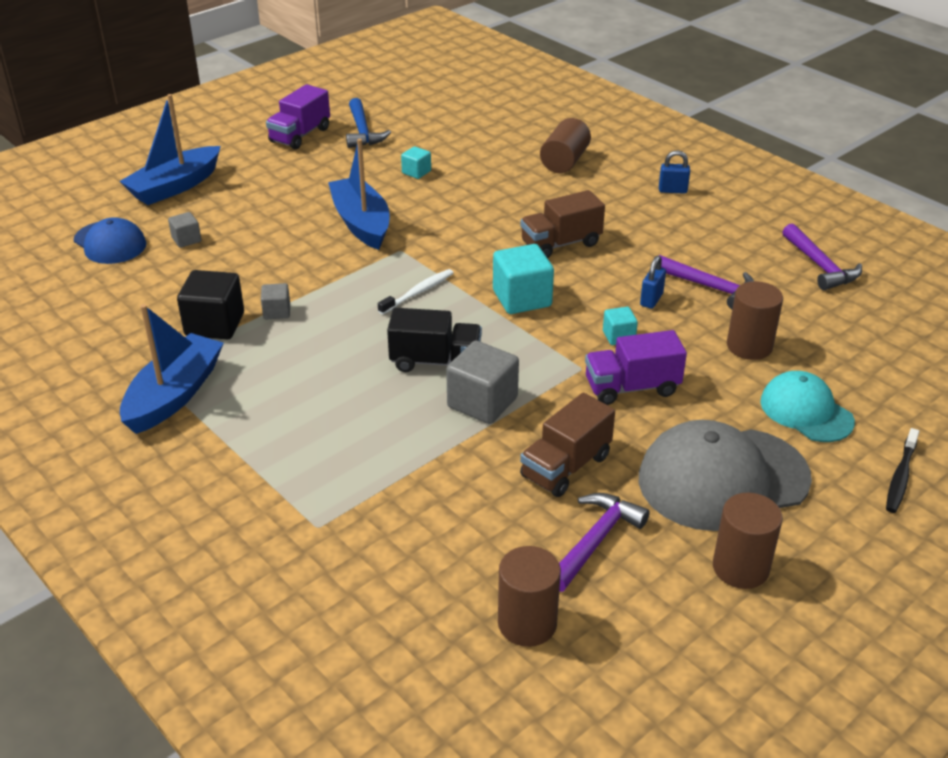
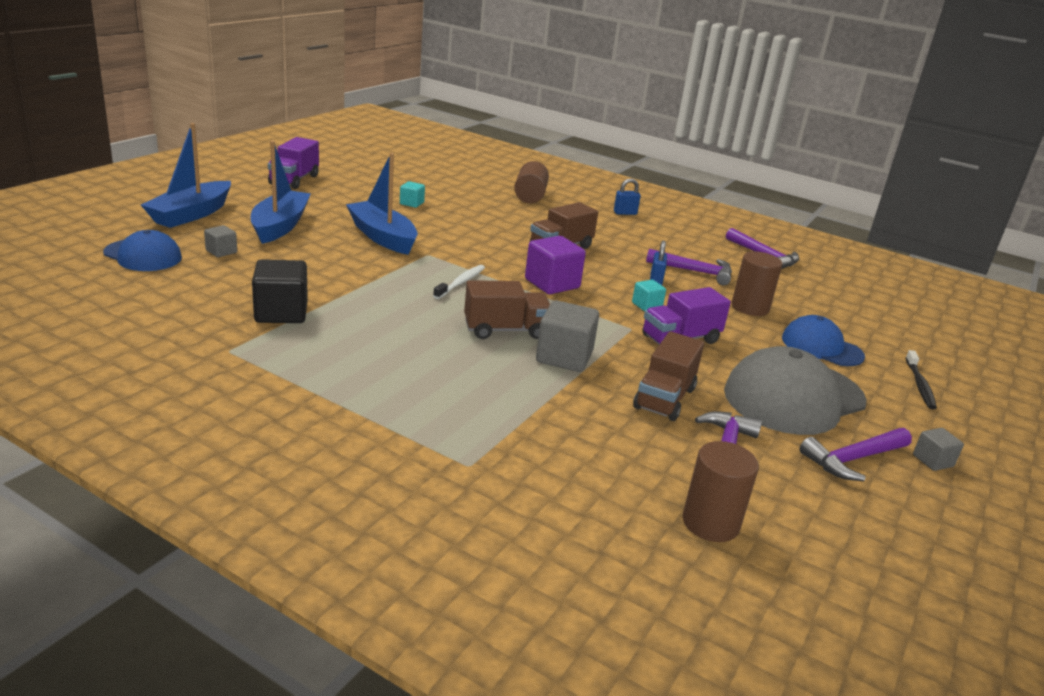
camera: 20 degrees left, 10 degrees down
(174, 395) = (267, 369): blue boat -> blue boat (280, 226)
(277, 312) = (338, 301): grey cube -> grey cube (932, 461)
(362, 131) = (349, 178): blue hammer -> none
(435, 361) = (505, 330): black truck -> brown truck
(522, 298) = (552, 284): turquoise cube -> purple cube
(740, 568) = (853, 459): brown cylinder -> purple hammer
(806, 411) = (821, 347): turquoise cap -> blue cap

